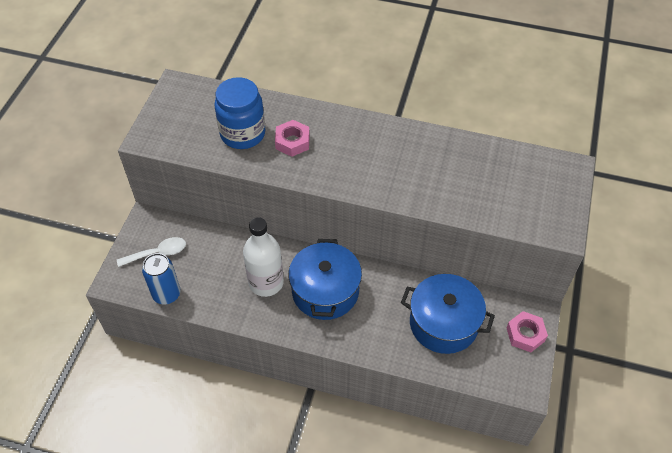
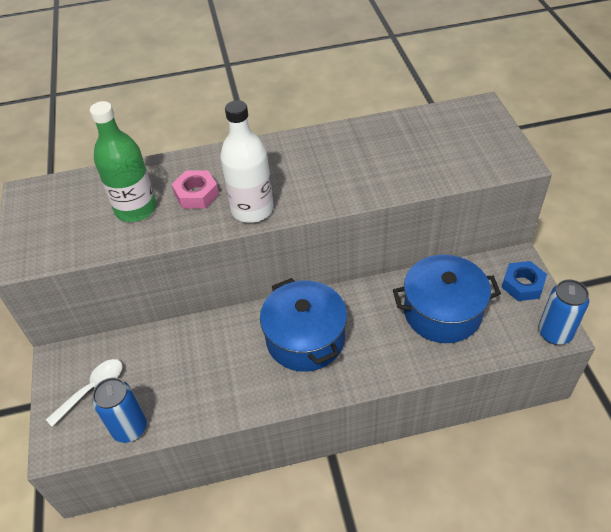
camera: 25 degrees left, 5 degrees down
(243, 134) = (136, 209): blue jar -> green bottle
(266, 282) = (236, 360): white bottle -> white bottle (252, 209)
(521, 386) = (554, 333): none -> blue can
(525, 334) = (522, 285): pink nut -> blue nut

